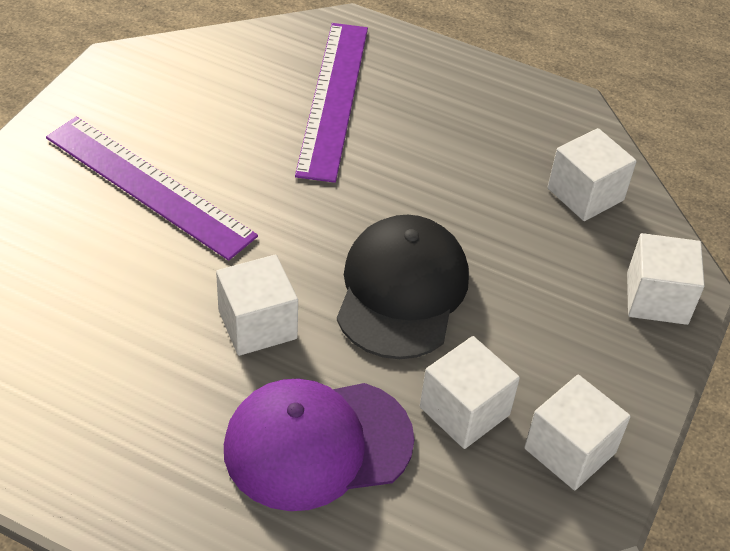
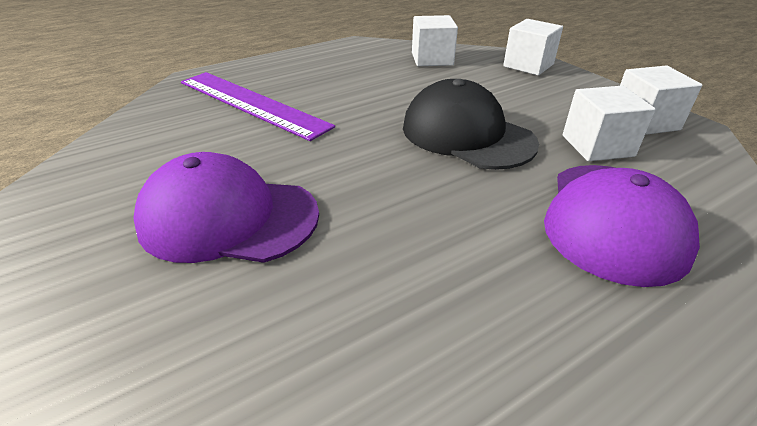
camera: 55 degrees left, 10 degrees down
(149, 186) = (228, 218): purple ruler -> purple cap
(257, 324) = (457, 209): white cube -> none

